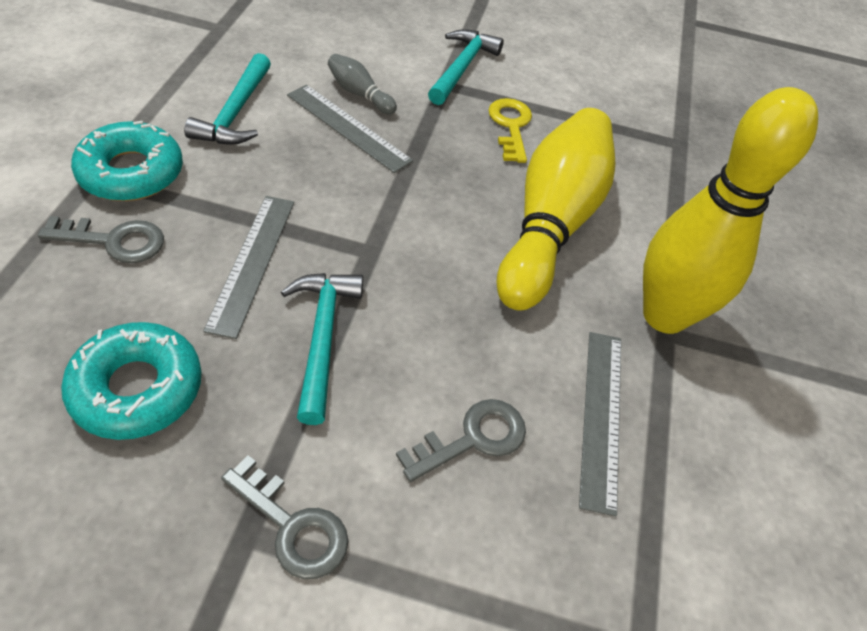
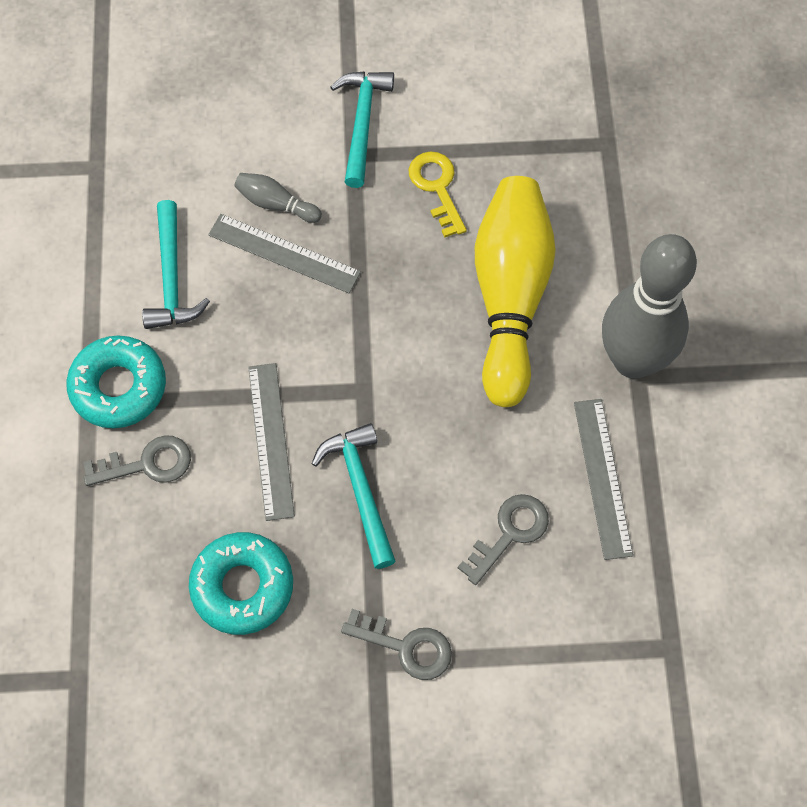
camera: 10 degrees left, 15 degrees up
(664, 316) = (633, 360): yellow bowling pin -> grey bowling pin

